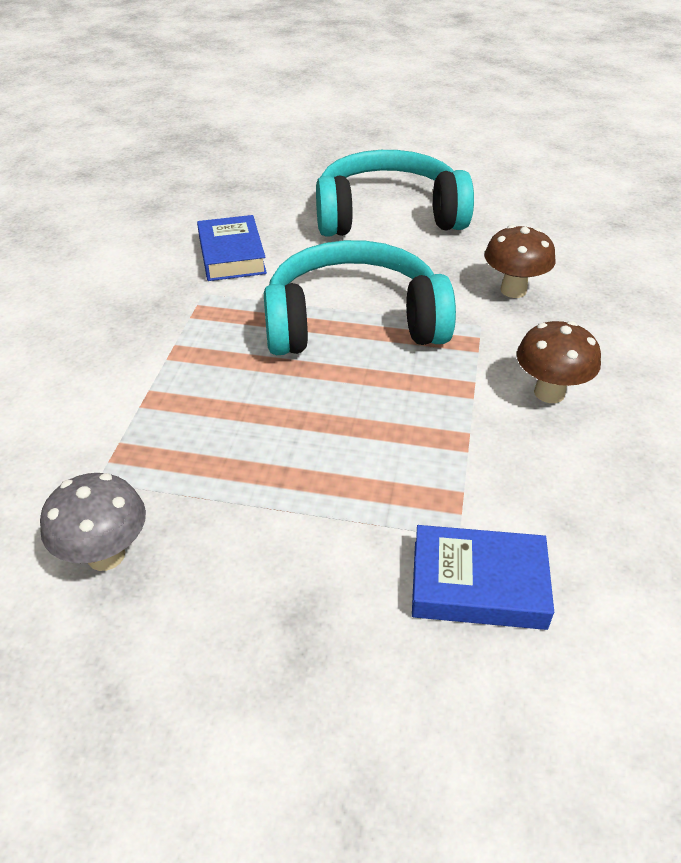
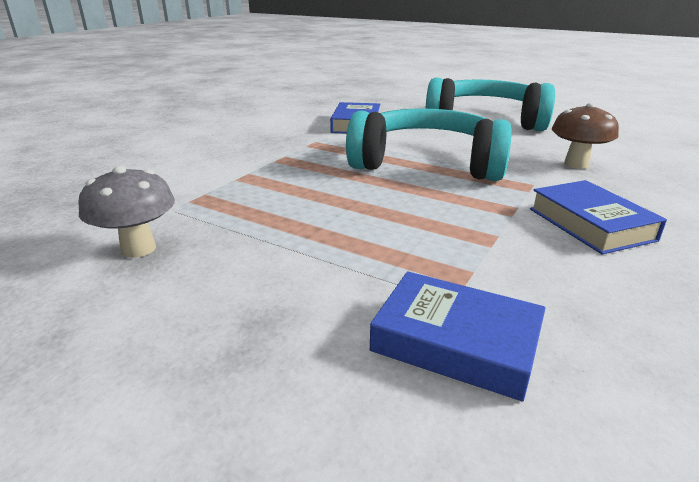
camera: 20 degrees right, 15 degrees down
(549, 393) = (590, 224): brown mushroom -> blue book

